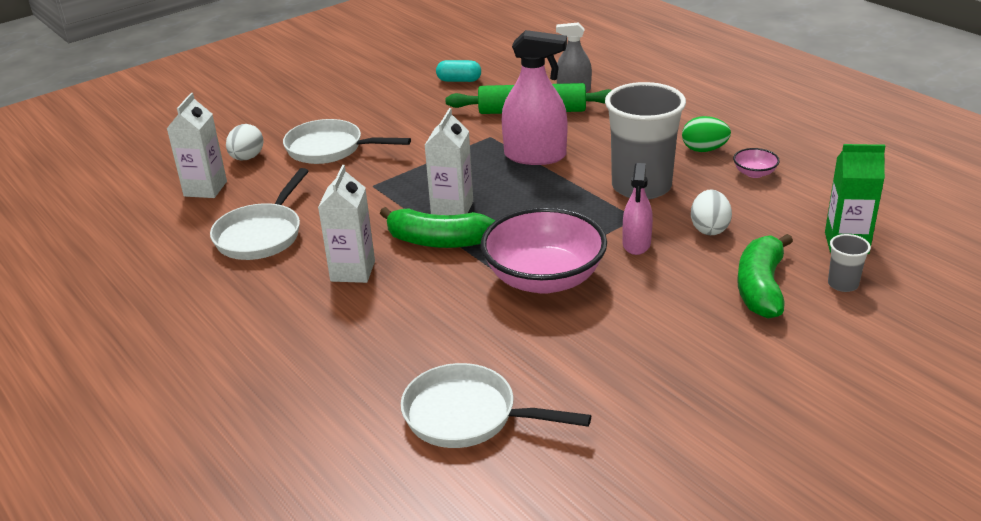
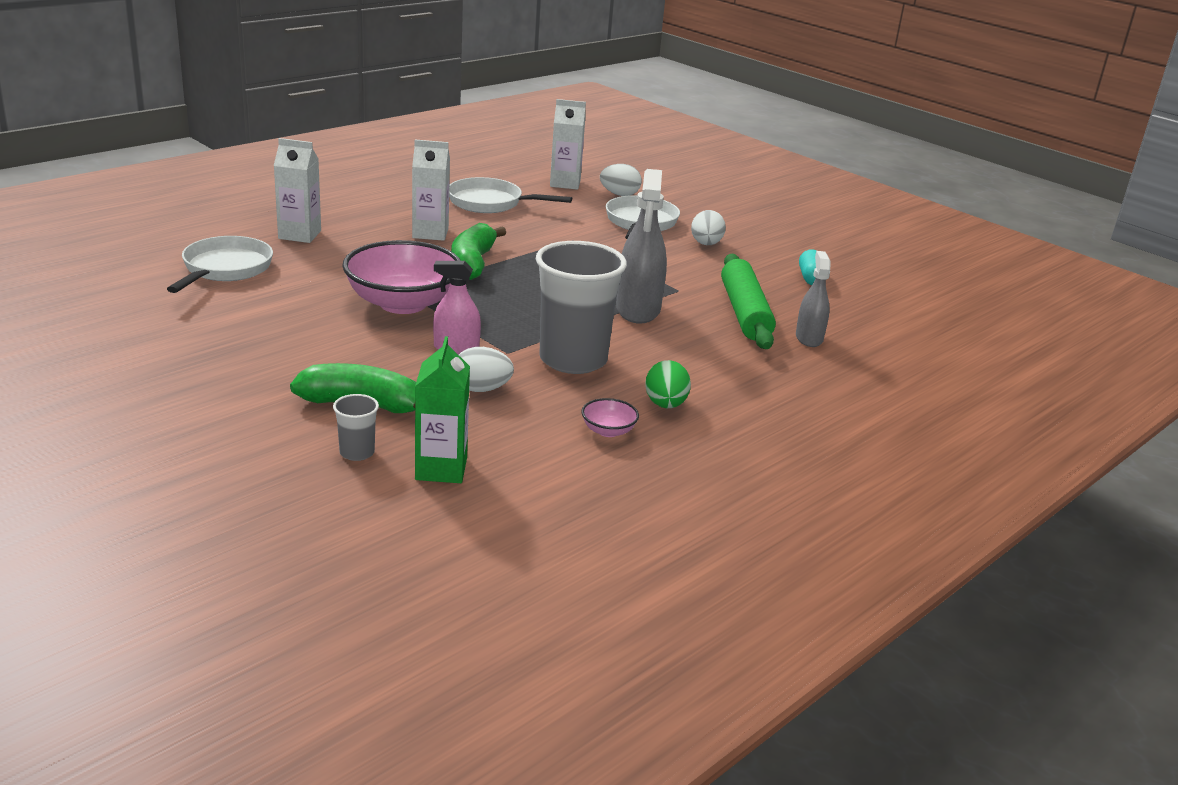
camera: 80 degrees right, 5 degrees down
(384, 119) = (706, 244): none -> white egg
(452, 208) = (529, 270): white carton -> white carton (299, 235)
(535, 156) = (638, 310): pink spray bottle -> grey spray bottle

